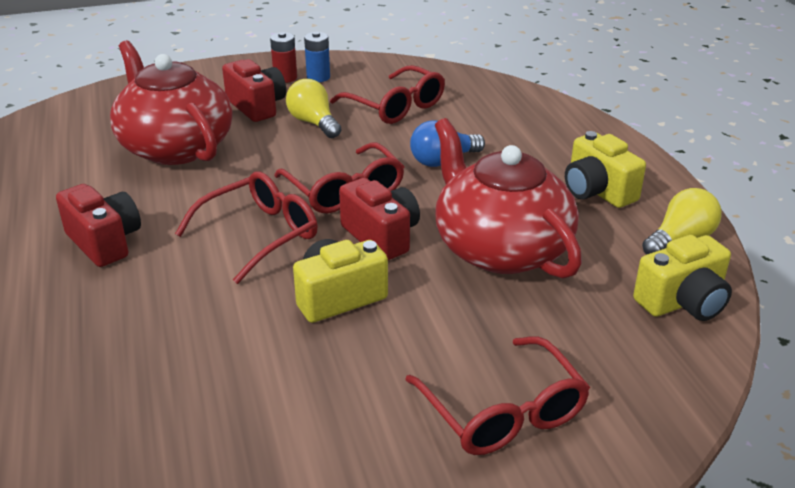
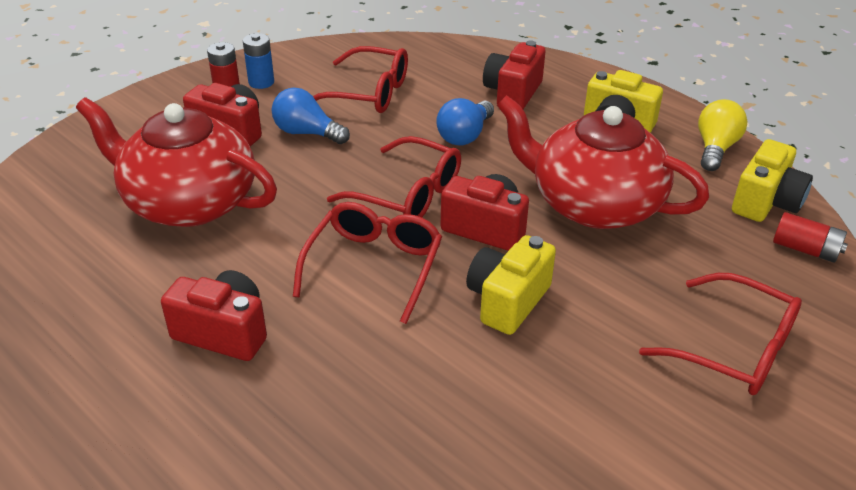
camera: 30 degrees left, 5 degrees up
(313, 123) = (307, 133): yellow light bulb -> blue light bulb
(524, 139) = (513, 93): none -> red camera
(679, 357) = (805, 249): none -> red battery

